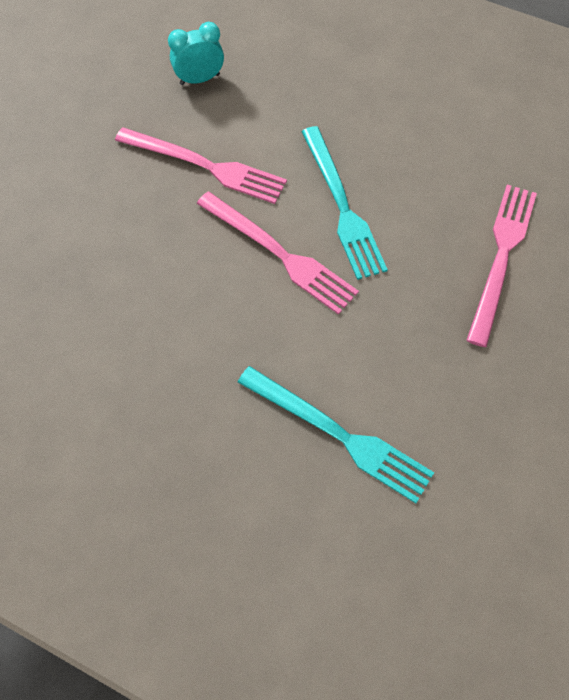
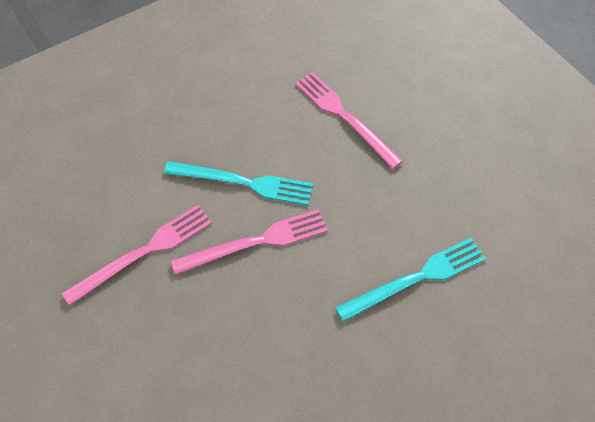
camera: 60 degrees left, 5 degrees down
(200, 79) = (58, 215): turquoise clock -> none

